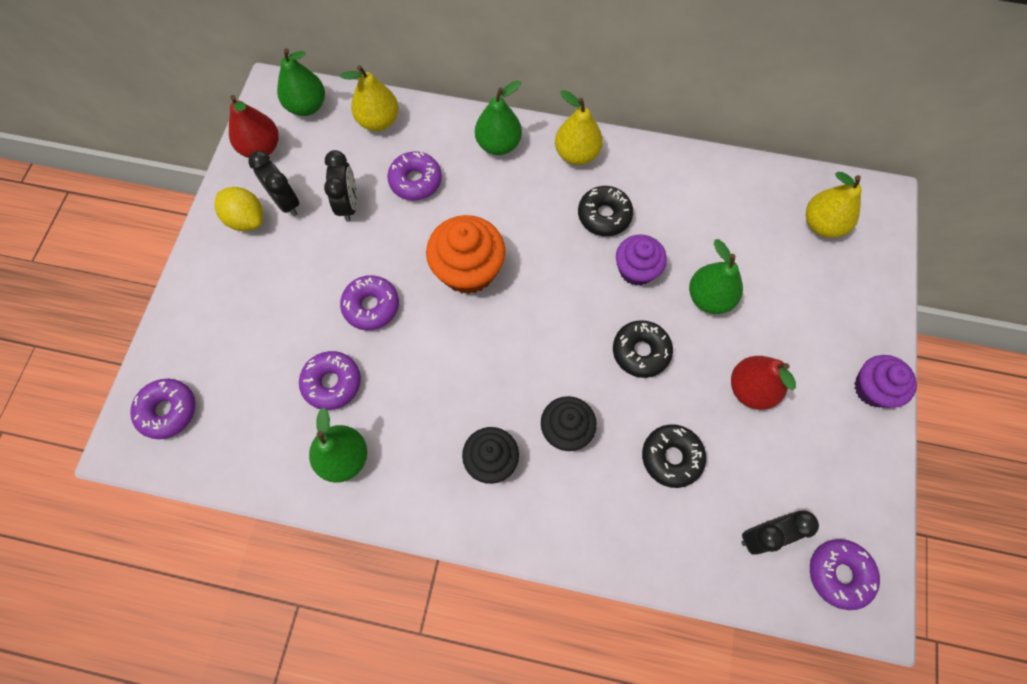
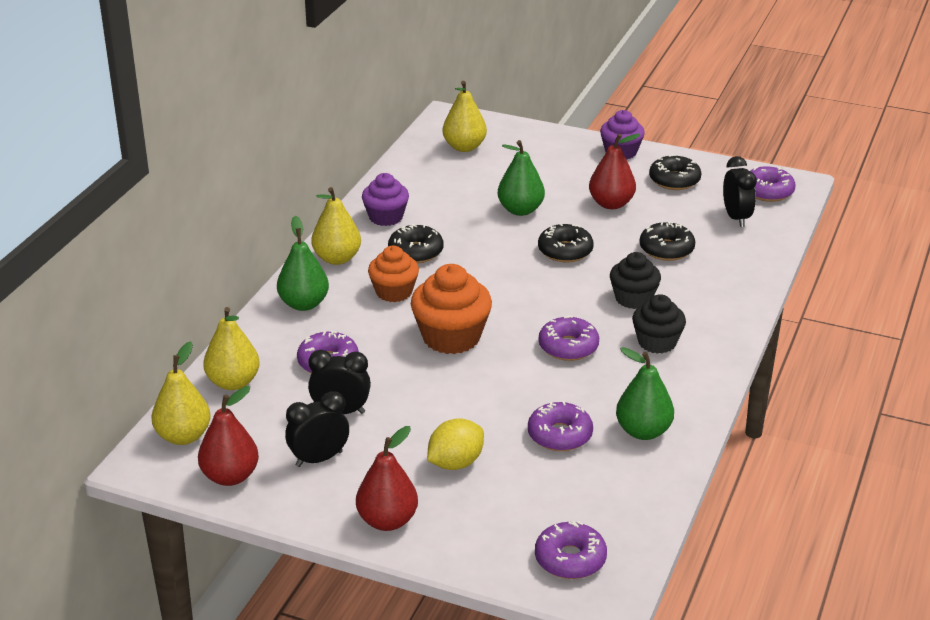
camera: 80 degrees left, 35 degrees down
(213, 265) = (387, 520): none -> red pear
(246, 219) = (332, 491): yellow lemon -> yellow lemon (455, 463)
(307, 106) = (183, 436): green pear -> yellow pear
(371, 306) = (476, 403): purple donut -> purple donut (568, 347)
(532, 210) = (394, 292): none -> orange cupcake
(636, 269) = (481, 242): purple cupcake -> purple cupcake (386, 217)
(827, 456) = (674, 180): none -> black donut

